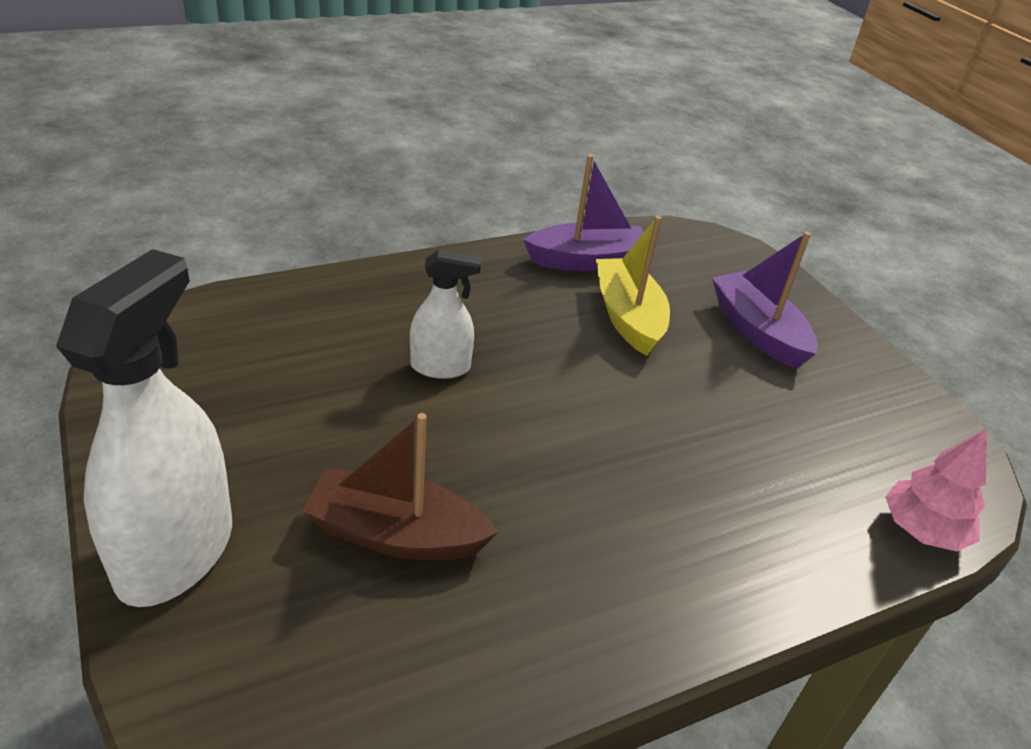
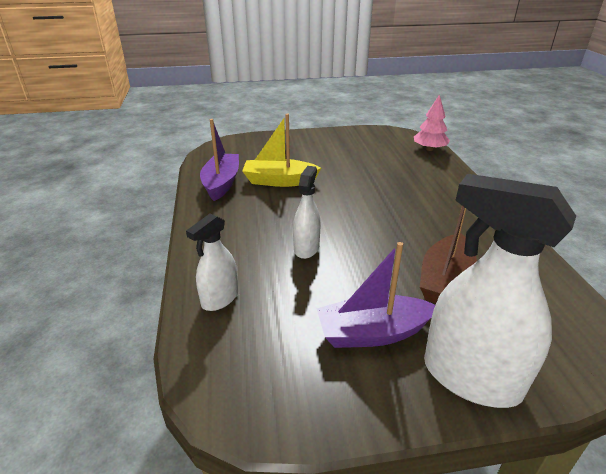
camera: 70 degrees left, 5 degrees down
(311, 305) = (220, 299): none -> white spray bottle
(758, 331) = (302, 151): purple boat -> purple boat (373, 333)

